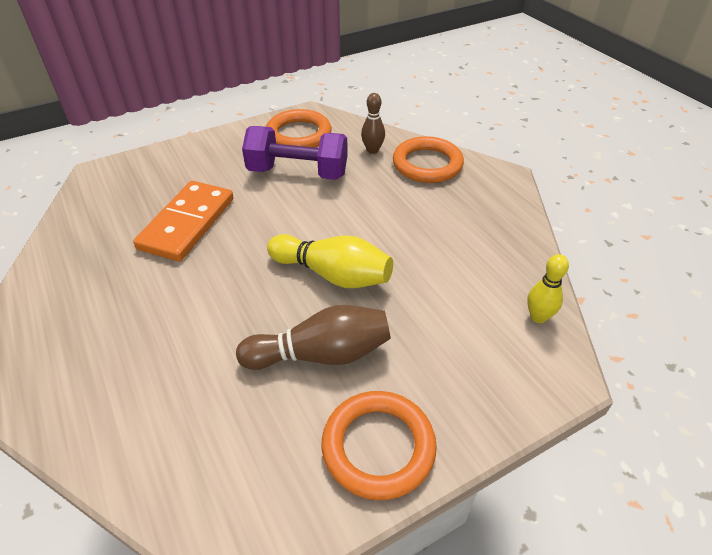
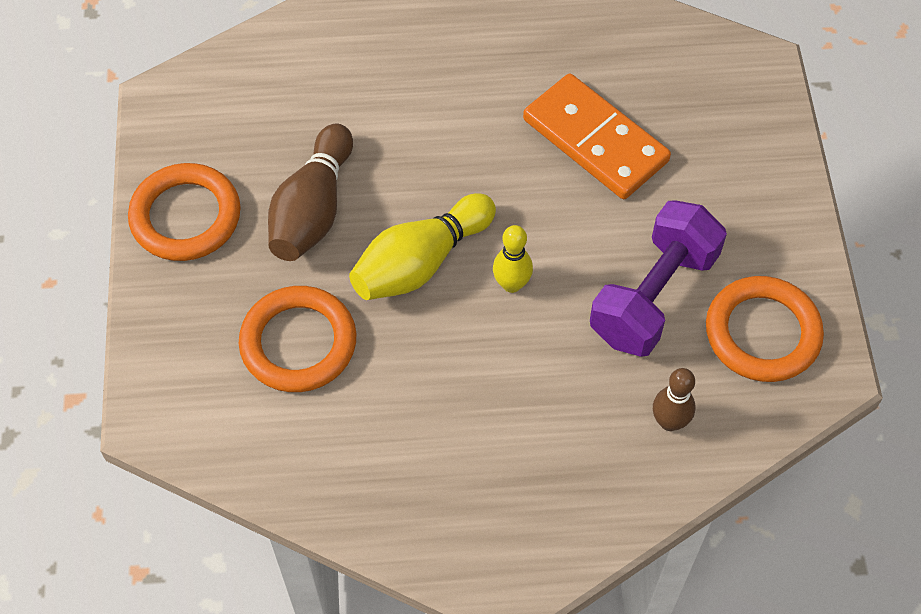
camera: 115 degrees right, 15 degrees up
(427, 164) = (594, 484): orange ring -> orange ring (298, 343)
(538, 317) = (235, 445): yellow bowling pin -> yellow bowling pin (511, 284)

